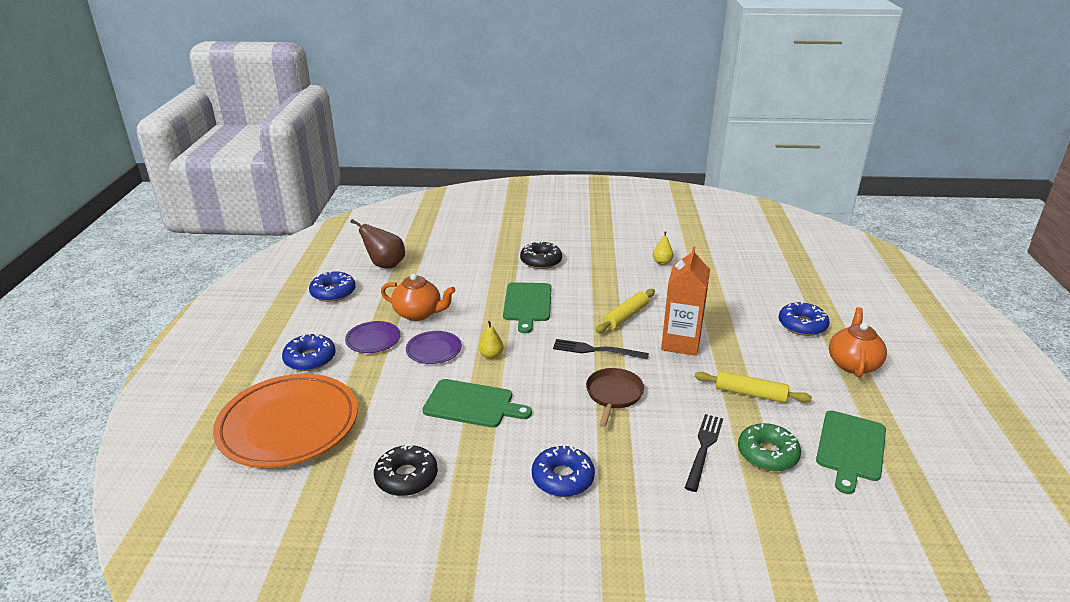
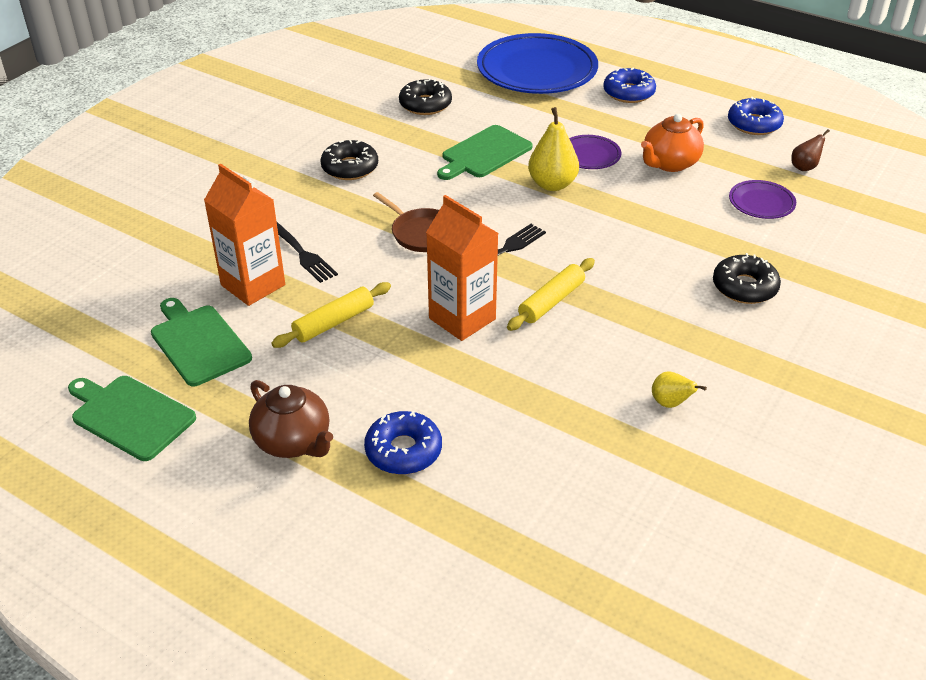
camera: 120 degrees right, 10 degrees up
(288, 425) = (537, 71): orange plate -> blue plate
(373, 340) = (636, 128): purple plate -> purple plate (761, 203)
(385, 265) = (804, 167): brown pear -> brown pear, size x0.57
(491, 355) = (552, 184): yellow pear -> yellow pear, size x1.76
(527, 304) = (636, 239): green cutting board -> green cutting board (130, 416)
(562, 478) = (350, 168): blue donut -> black donut
(625, 316) = (551, 301): yellow rolling pin -> yellow rolling pin turned 60 degrees clockwise
(767, 454) = (253, 285): green donut -> orange carton
(853, 364) = (293, 442): orange teapot -> brown teapot

